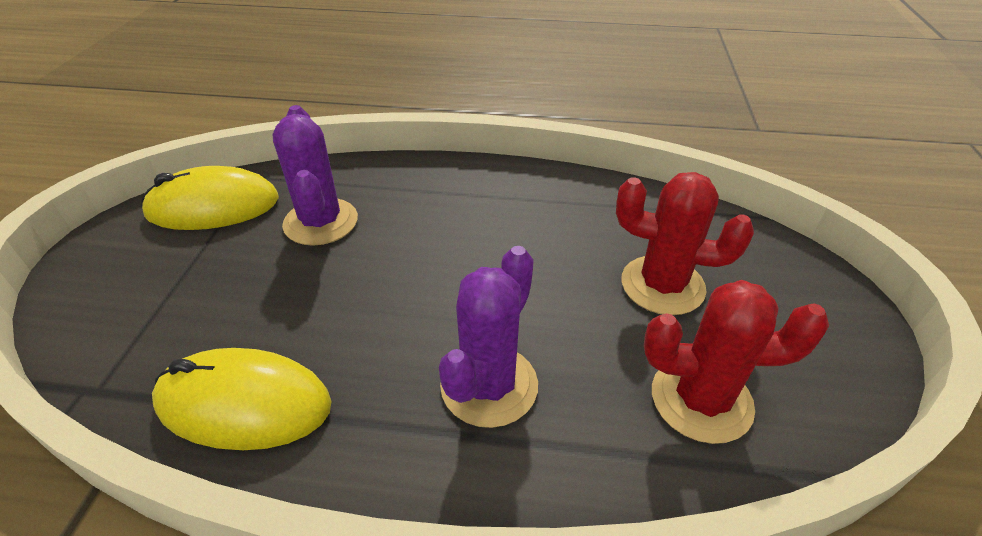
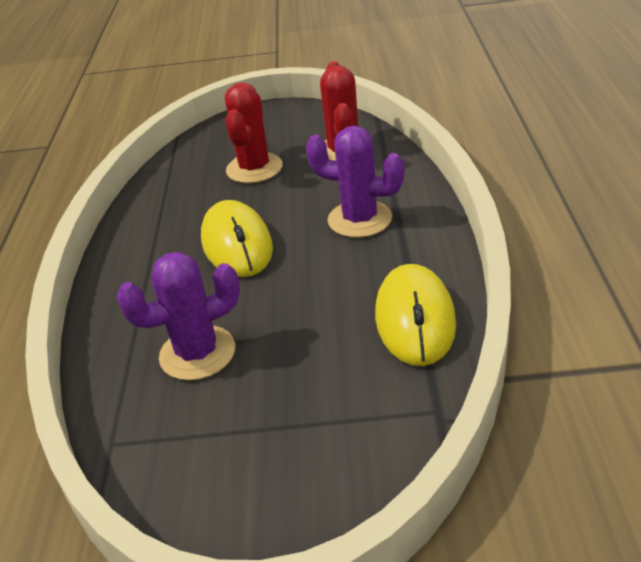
camera: 95 degrees left, 5 degrees down
(213, 206) = (174, 454): yellow mouse -> yellow mouse (237, 244)

